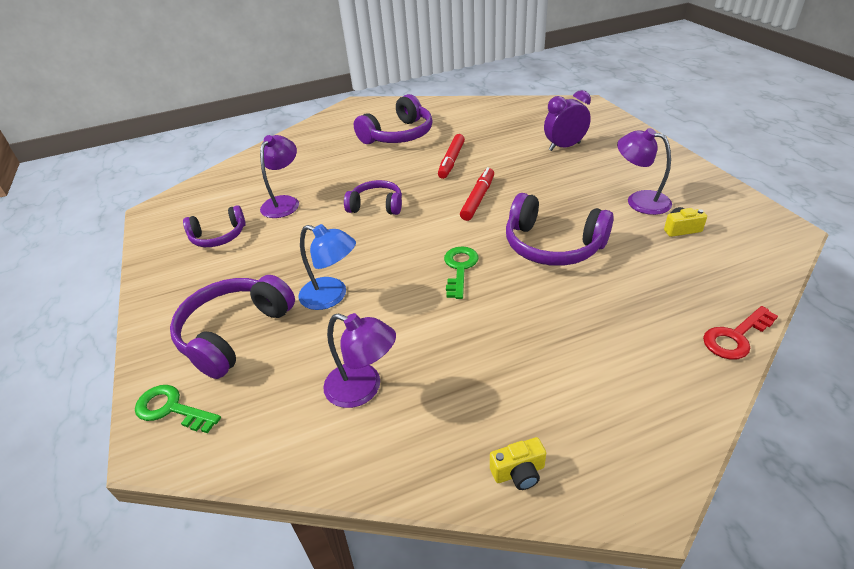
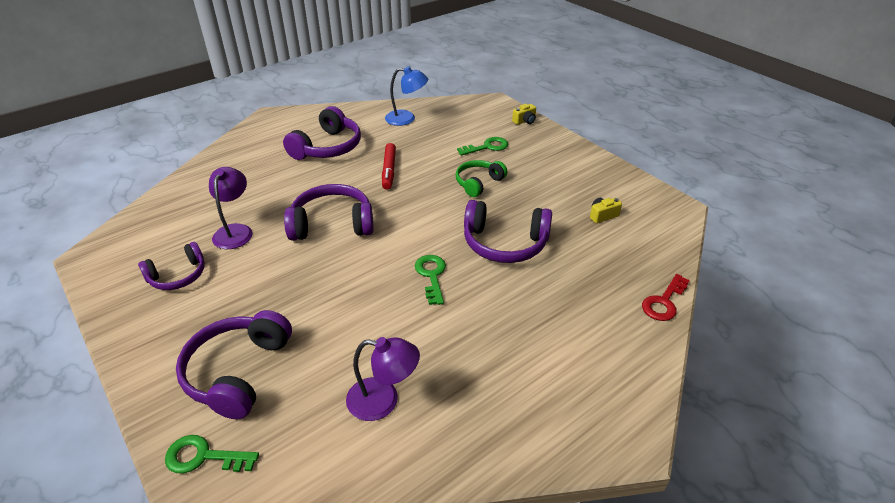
camera: 20 degrees left, 0 degrees up
(332, 296) = (322, 320): blue lamp -> blue lamp (406, 119)
(376, 206) = (332, 224): purple headphones -> purple headphones, size x1.58
(478, 199) = (426, 206): red marker -> none
(518, 472) = (535, 443): yellow camera -> yellow camera (525, 121)
(543, 181) = (478, 183): none -> green headphones
(564, 147) = (487, 147): purple clock -> green key
(639, 200) = (563, 193): purple lamp -> none

